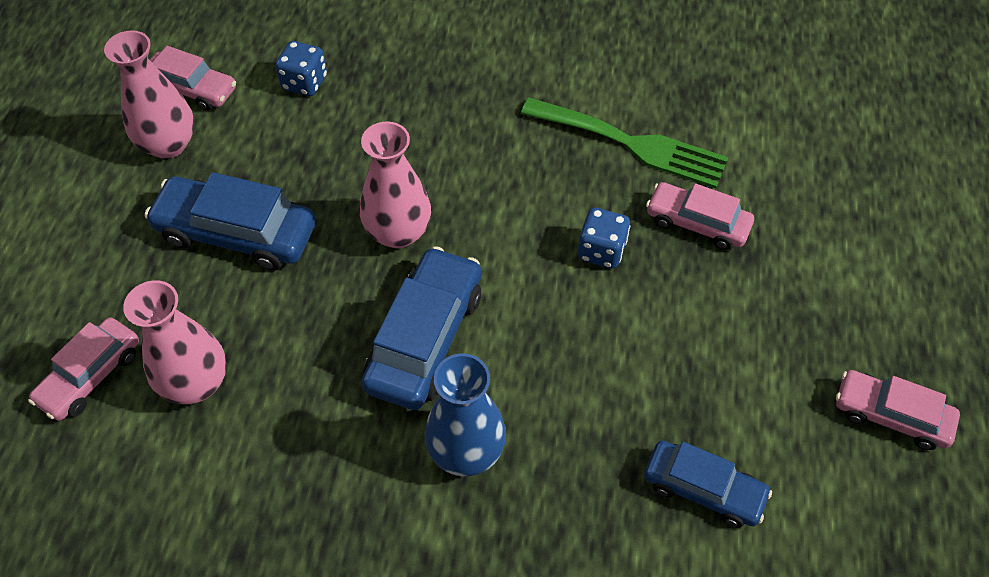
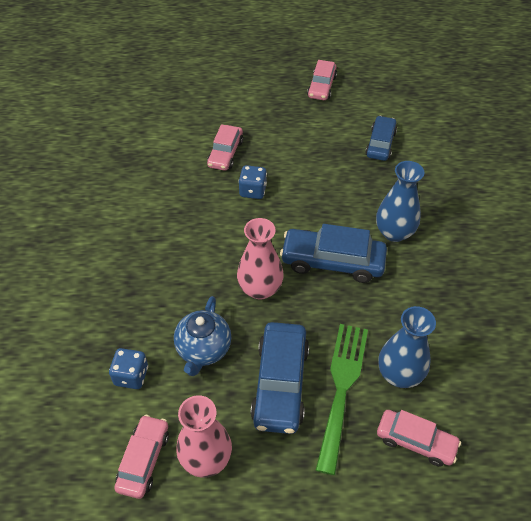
camera: 100 degrees left, 5 degrees down
(196, 383) = (399, 374): pink vase -> blue vase
(317, 156) = (203, 349): none -> blue teapot
(632, 144) = (171, 184): green fork -> green fork (342, 387)

